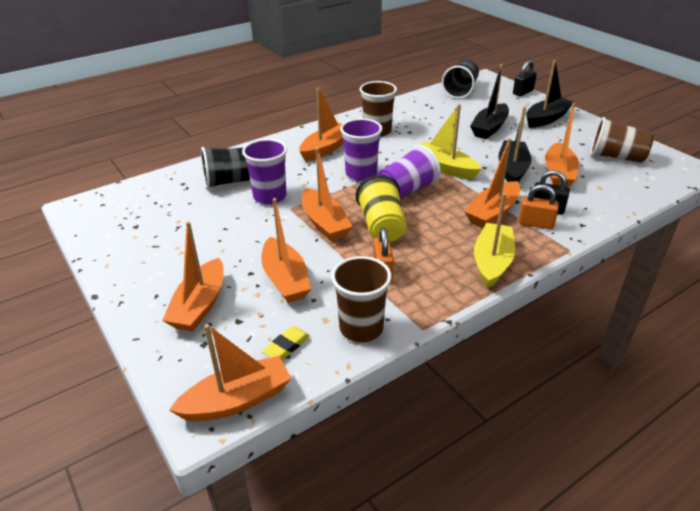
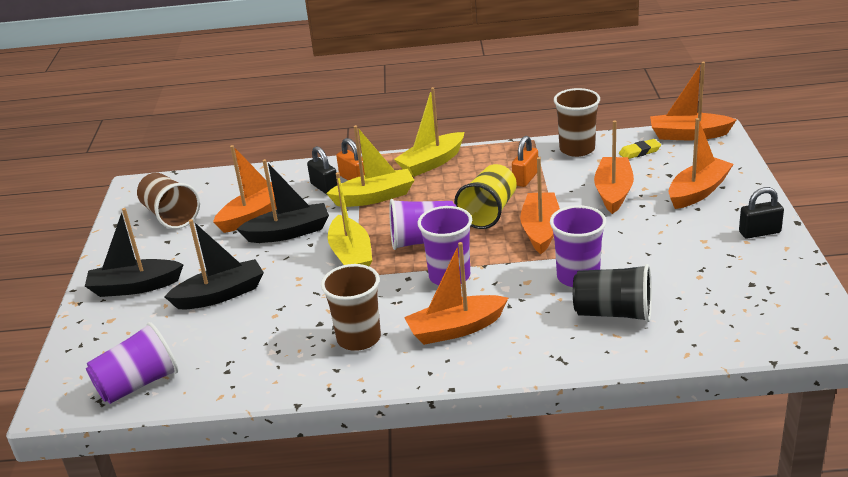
camera: 145 degrees left, 5 degrees down
(460, 90) = (138, 384): black cup -> purple cup
(492, 212) = (374, 197): orange boat -> yellow boat
(512, 169) = (288, 233): black boat -> black boat turned 150 degrees counterclockwise
(523, 92) = (70, 346): black padlock -> black padlock (759, 232)

